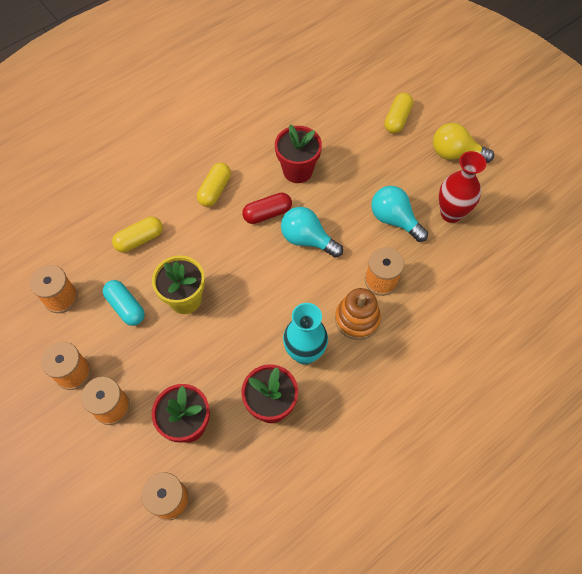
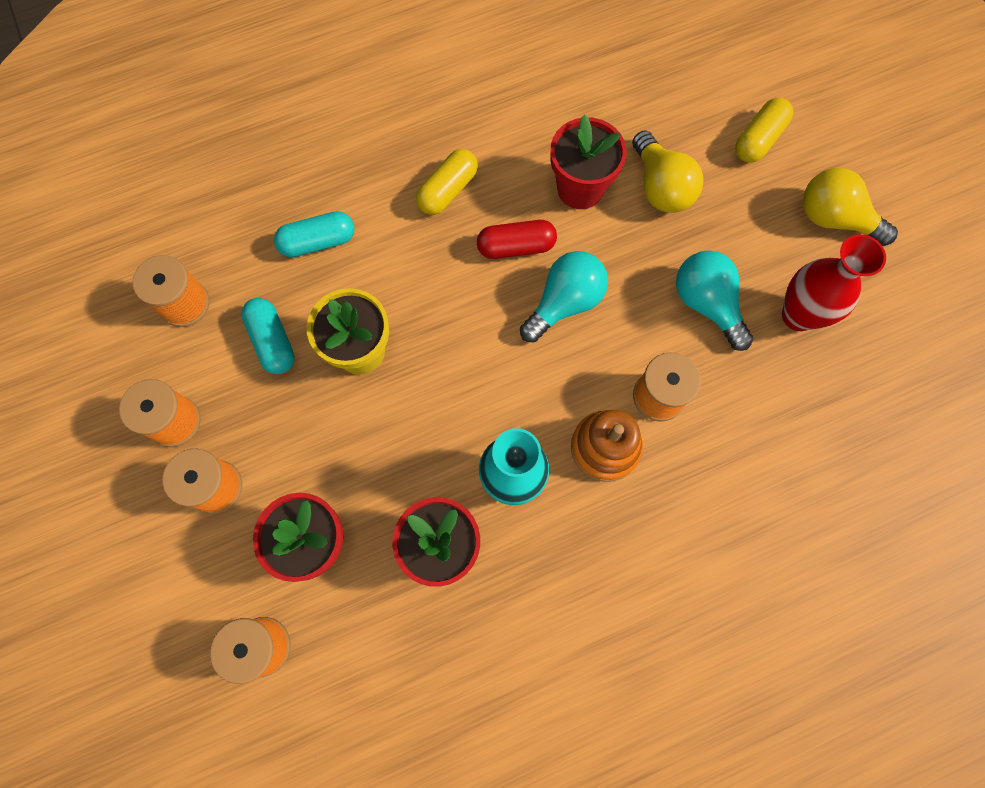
camera: 15 degrees right, 10 degrees up
(139, 239) = (318, 241): yellow capsule -> turquoise capsule
(307, 239) = (565, 302): turquoise light bulb -> turquoise light bulb turned 90 degrees clockwise
(346, 159) = (660, 187): none -> yellow light bulb

